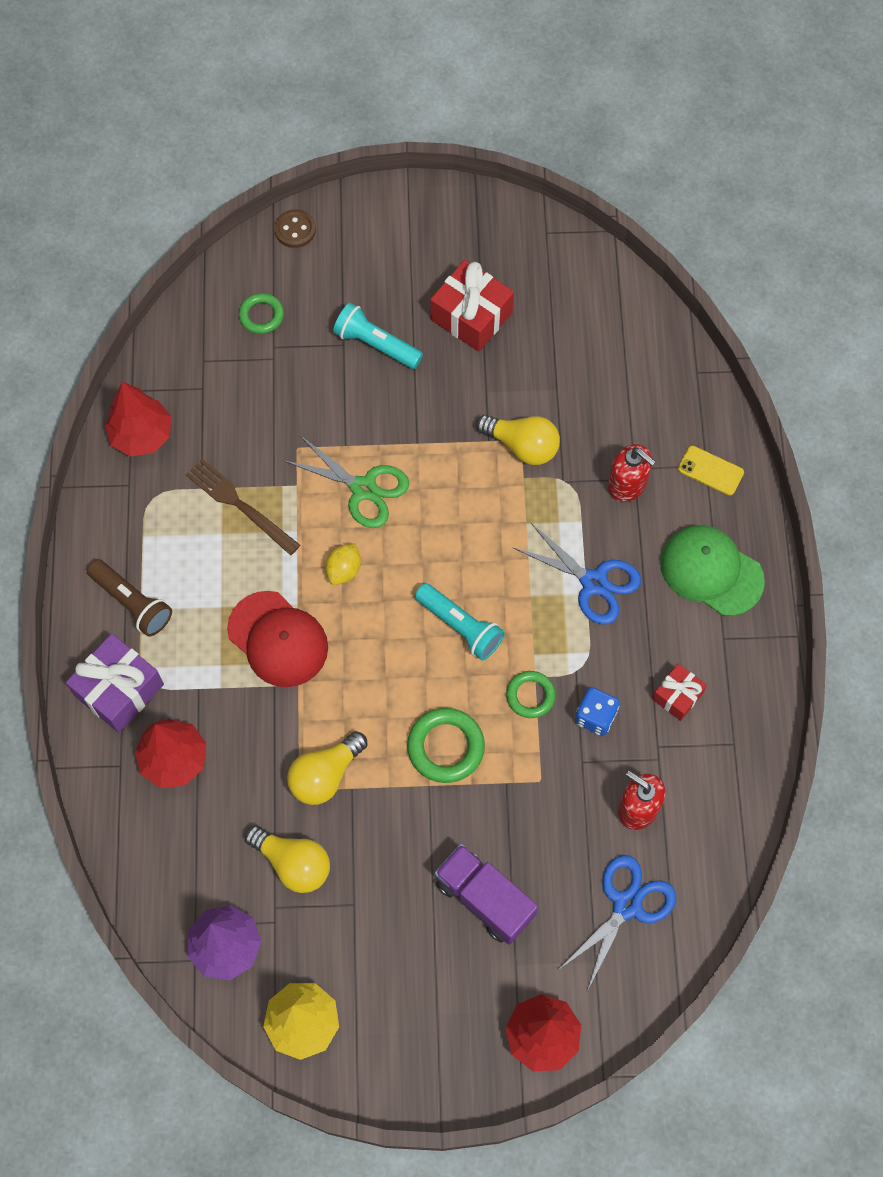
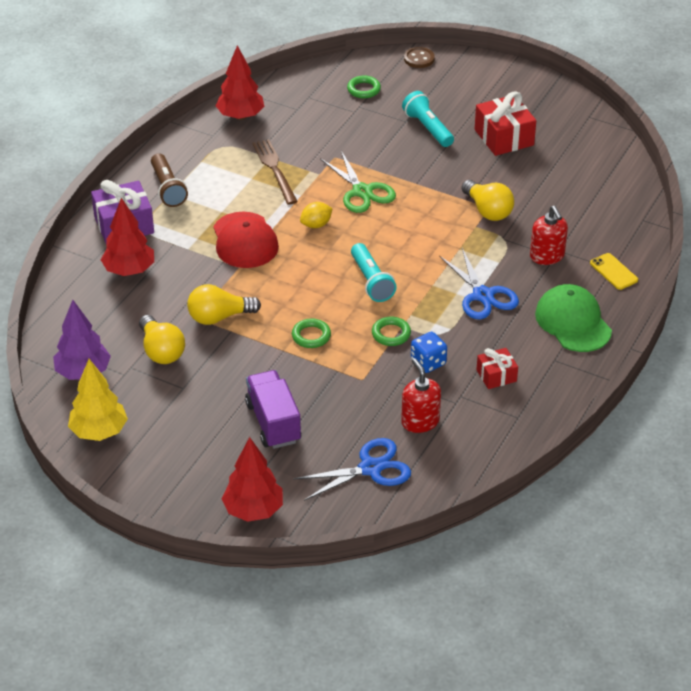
camera: 30 degrees right, 25 degrees down
(445, 747) = (311, 336): green ring -> green ring, size x0.64

